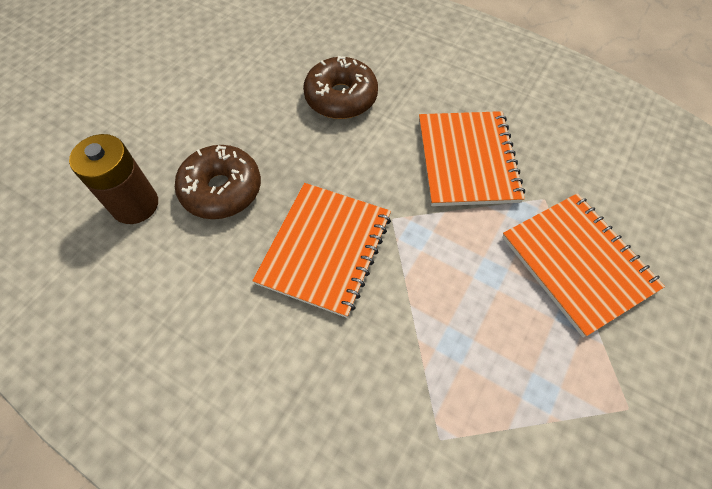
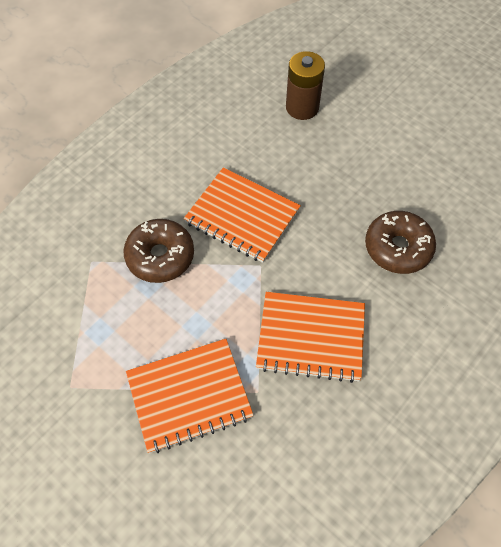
camera: 100 degrees right, 0 degrees up
(221, 190) = (307, 156): brown donut -> brown donut (160, 256)

